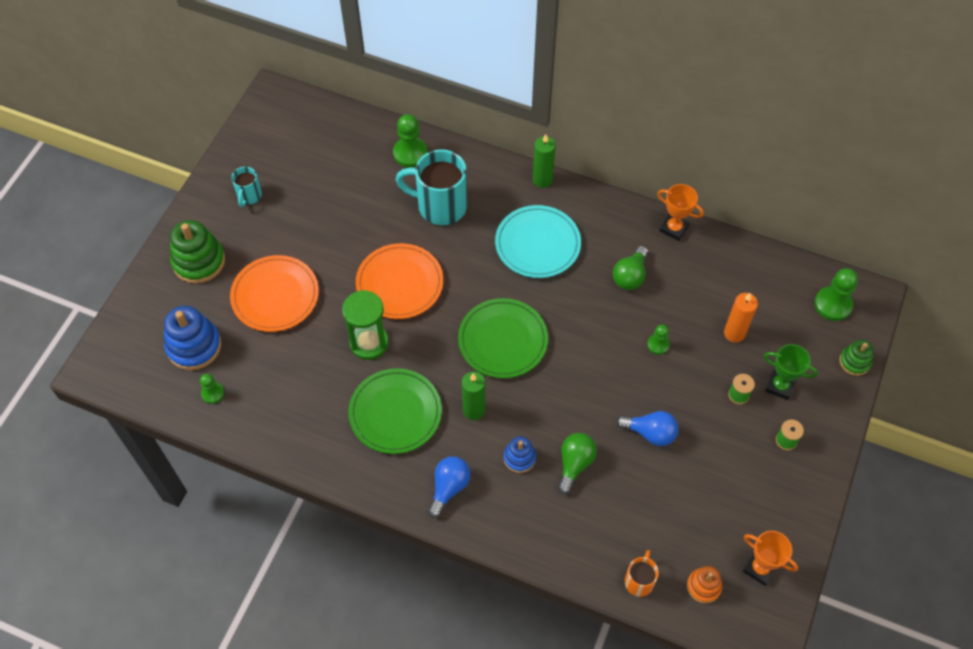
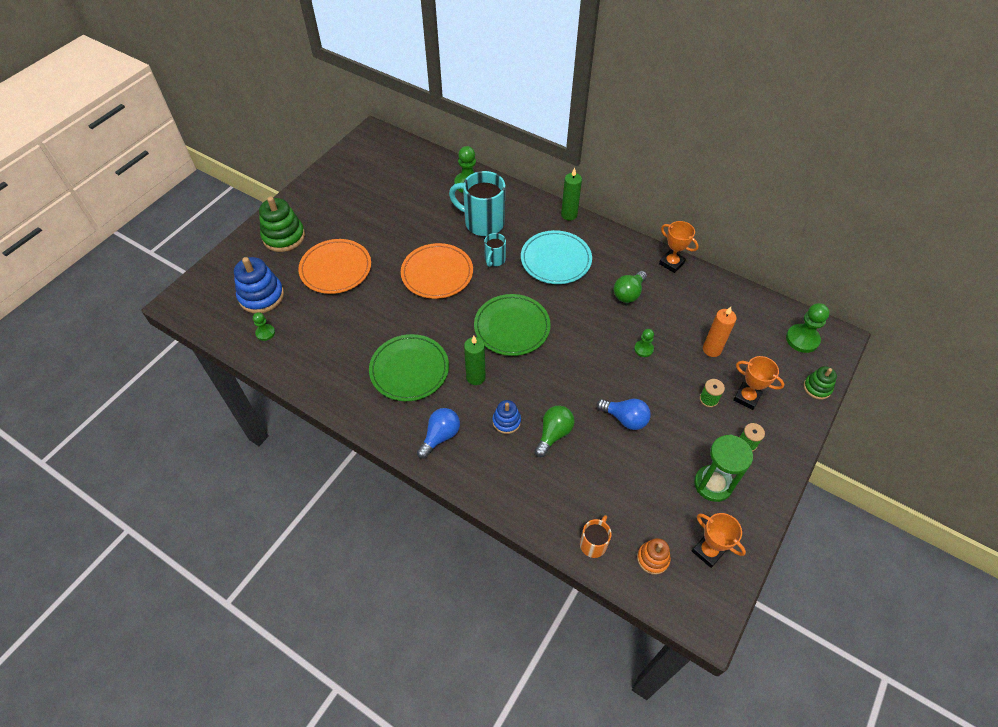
camera: 10 degrees right, 5 degrees down
(249, 196) = (336, 197): turquoise mug -> turquoise mug (494, 260)
(369, 343) = (401, 313): green hourglass -> green hourglass (713, 484)
(779, 386) = (746, 397): green trophy -> orange trophy

